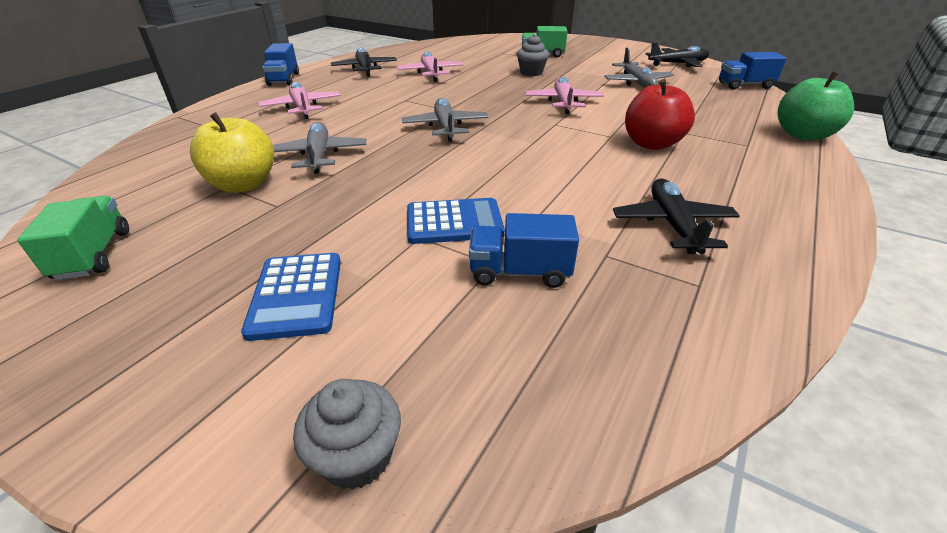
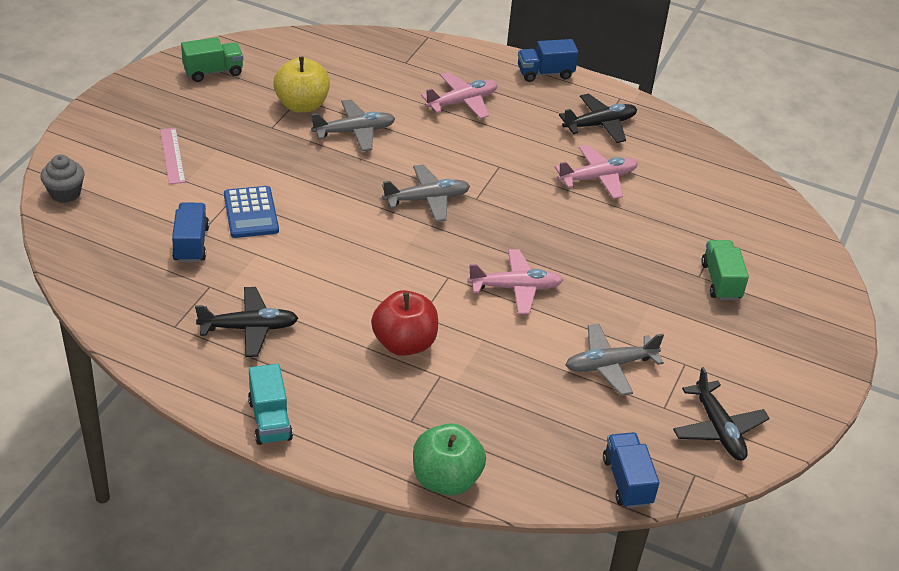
camera: 80 degrees right, 5 degrees up
(296, 295) = (172, 156): blue calculator -> pink ruler
(531, 72) = (626, 266): grey cupcake -> none
(811, 212) = (270, 420): none -> turquoise truck

